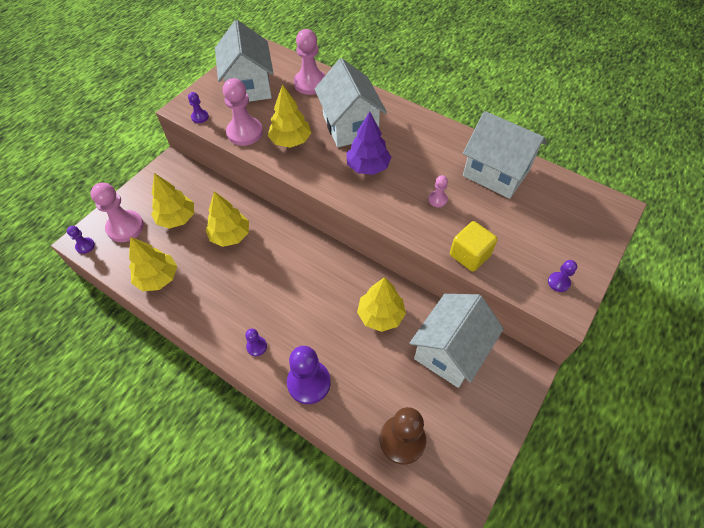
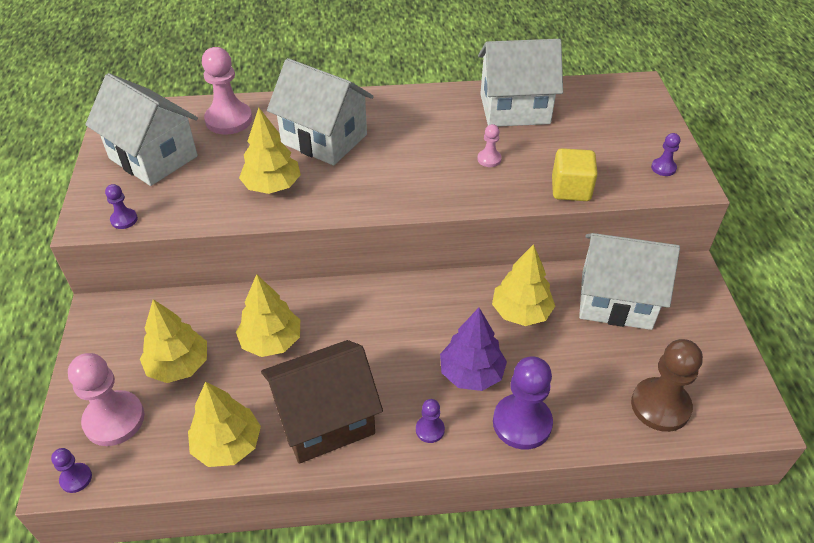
camera: 40 degrees left, 10 degrees down
(212, 300) = (325, 420): none -> brown house
(245, 132) = (205, 206): pink pawn -> none
(368, 167) = (387, 166): purple tree -> purple tree (471, 373)
(450, 351) = (616, 300): white house -> white house turned 75 degrees counterclockwise

